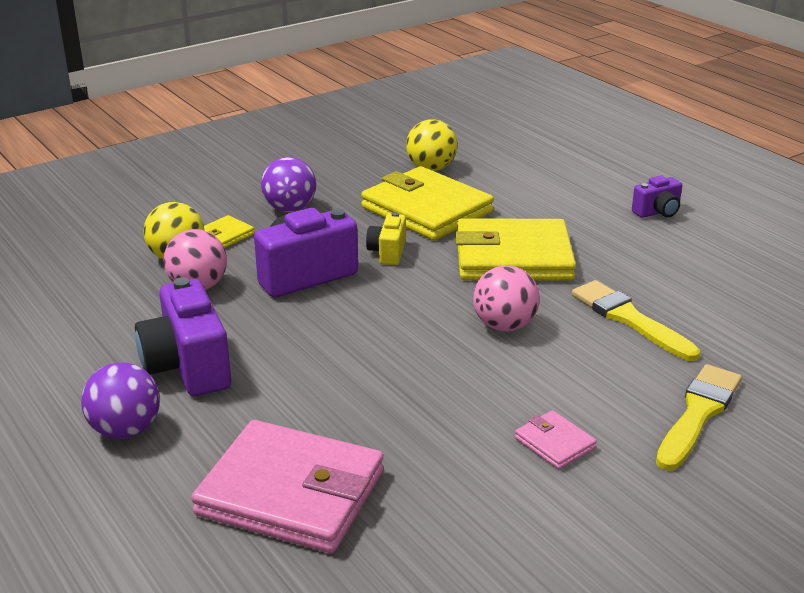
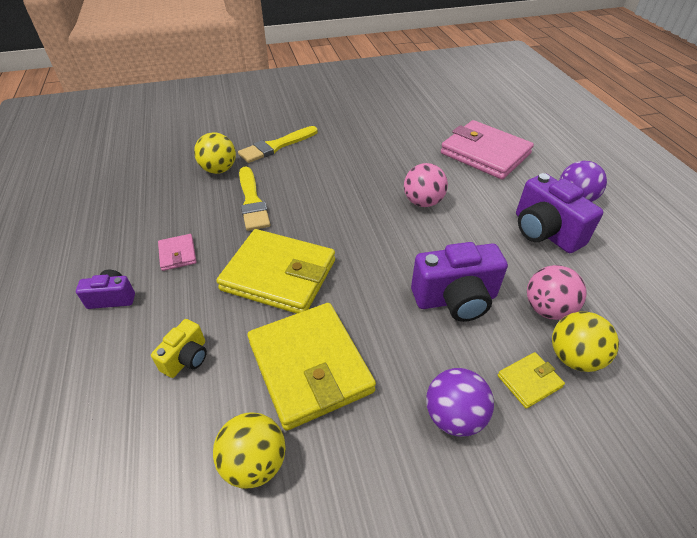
camera: 160 degrees left, 15 degrees up
(188, 367) = (544, 232): purple camera -> purple camera turned 150 degrees clockwise
(387, 252) = (376, 309): yellow camera -> yellow camera (187, 358)
(504, 326) = (331, 215): pink ball -> pink ball (423, 202)
(554, 443) = (354, 148): pink wallet -> pink wallet (178, 254)
(735, 351) = (219, 170): none -> yellow ball

